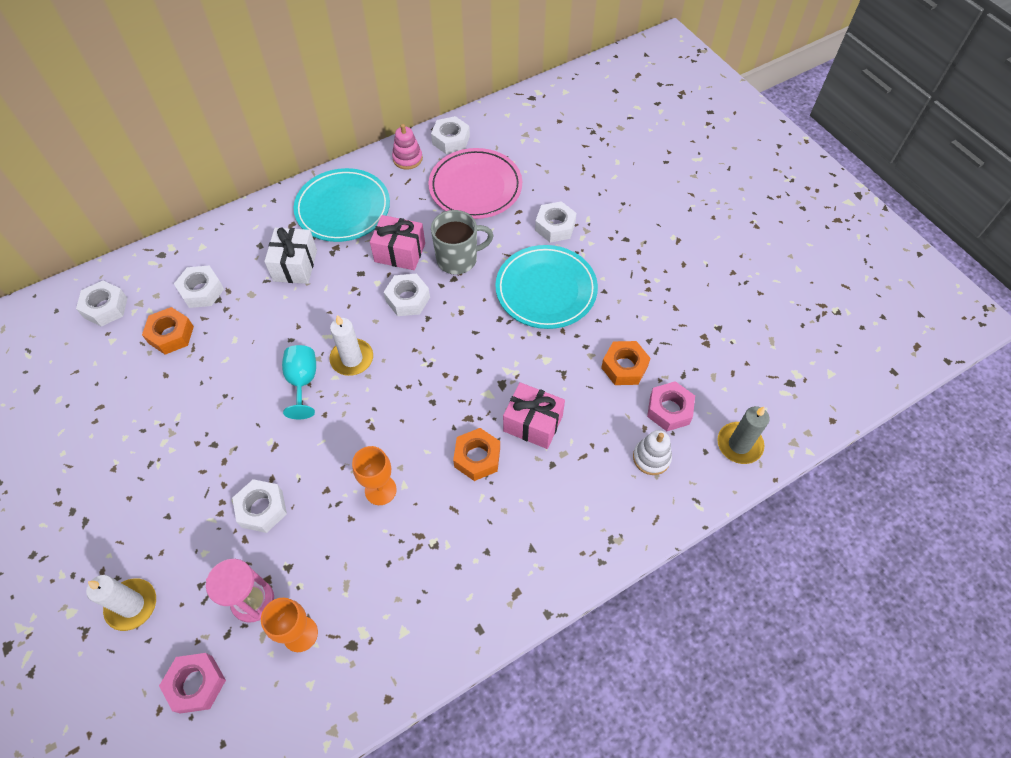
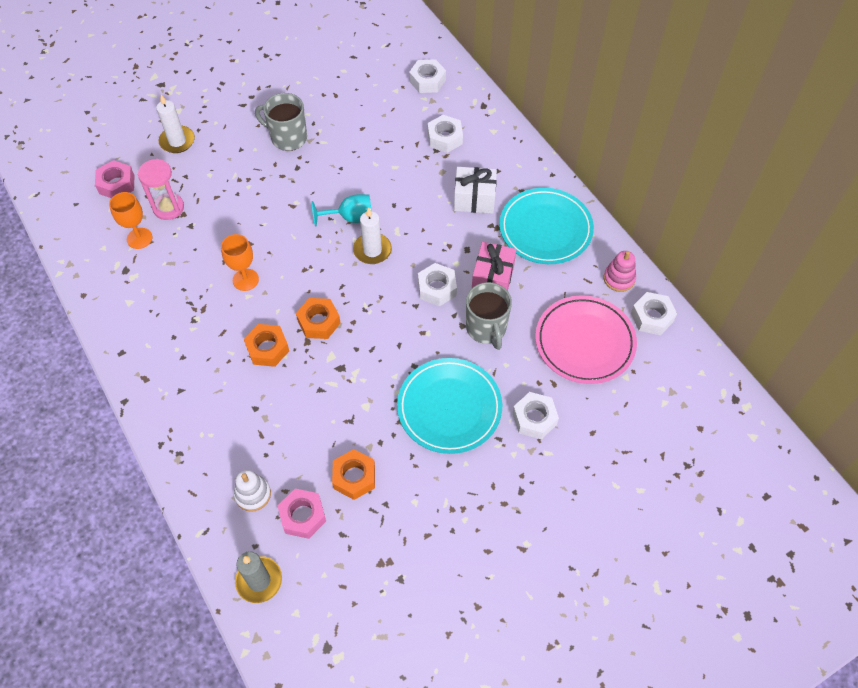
camera: 90 degrees right, 0 degrees up
(161, 458) = (288, 138): none -> grey mug
(171, 335) = (400, 125): orange nut -> orange nut (319, 322)
(262, 509) = (239, 204): white nut -> none
(533, 423) = (297, 393): pink gift -> none

